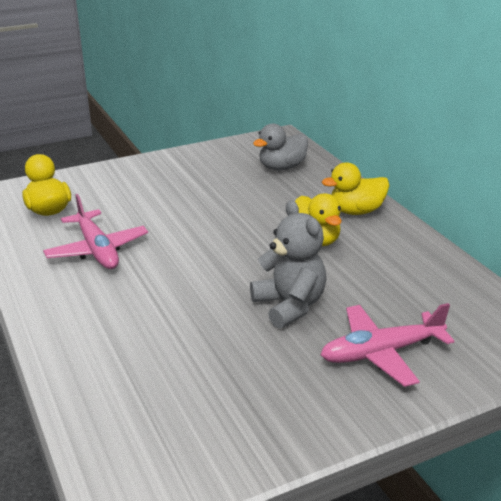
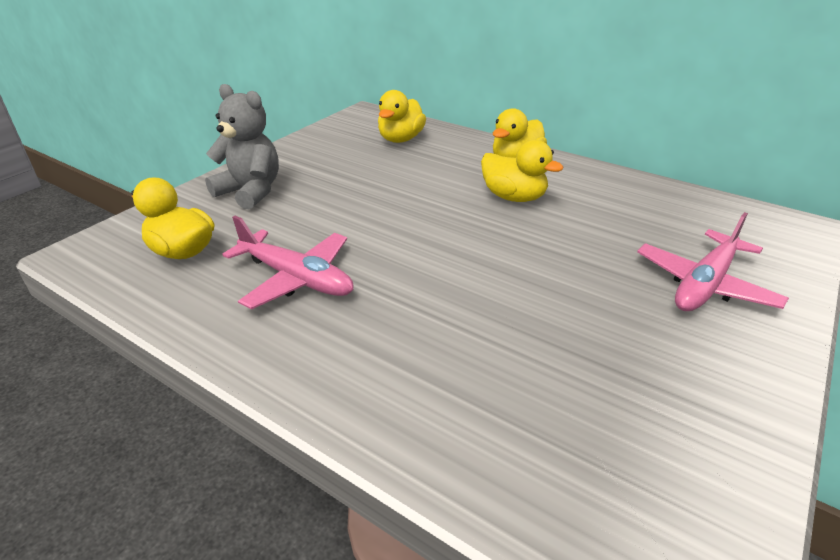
camera: 30 degrees left, 5 degrees up
(282, 167) = (401, 139): grey duck -> yellow duck
(289, 306) = (571, 269): grey teddy bear -> grey teddy bear (250, 191)

